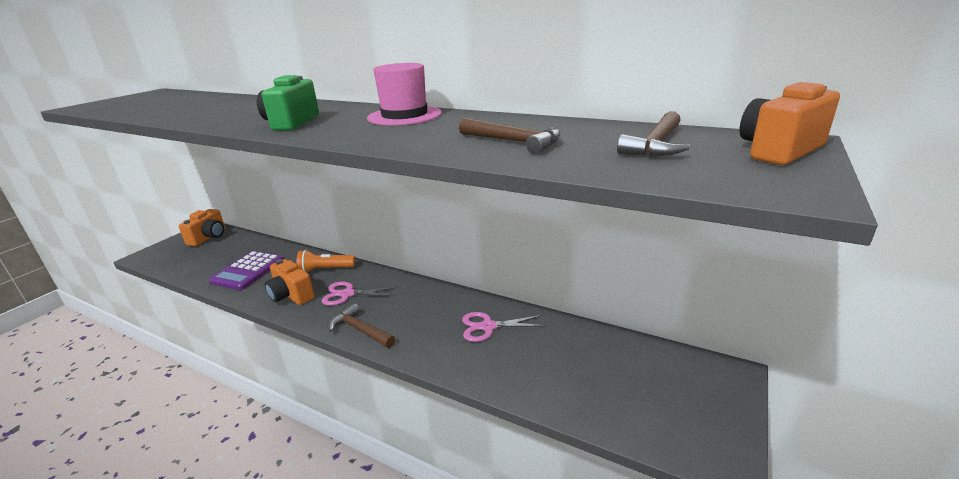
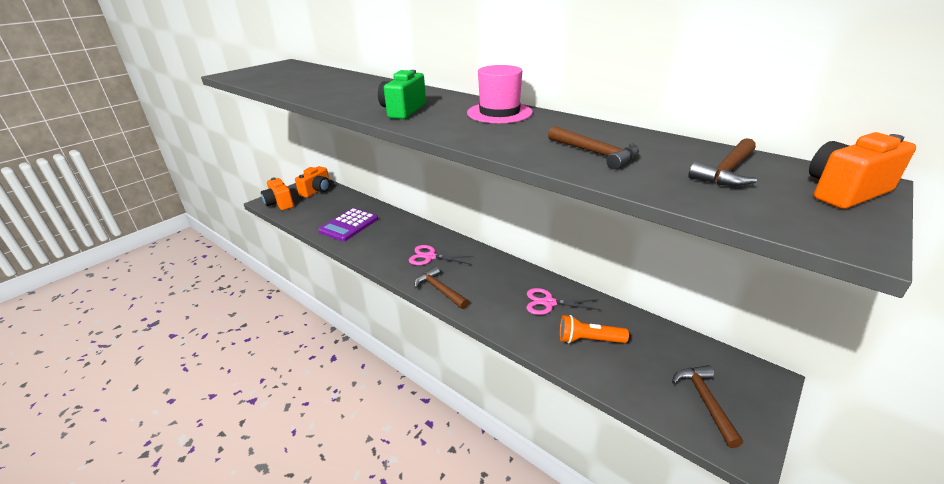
camera: 10 degrees right, 5 degrees up
(291, 295) = (384, 251): orange camera -> orange camera (279, 203)
(325, 269) = (412, 232): orange flashlight -> orange flashlight (588, 340)
(672, 410) = (705, 401): none -> brown hammer

